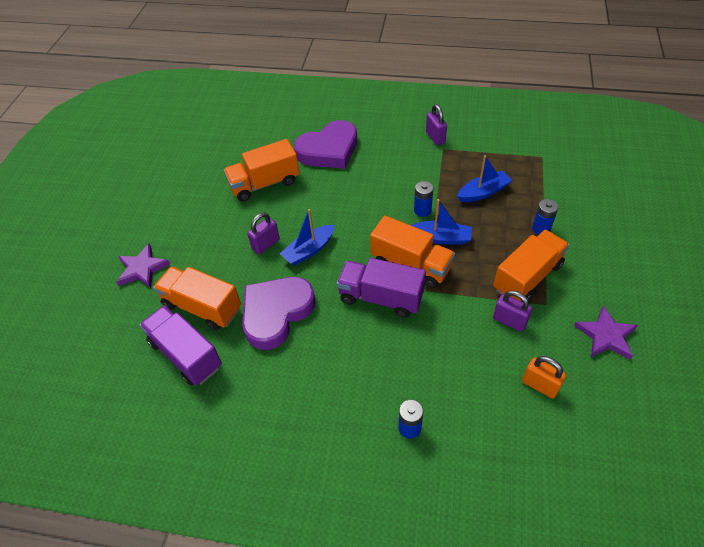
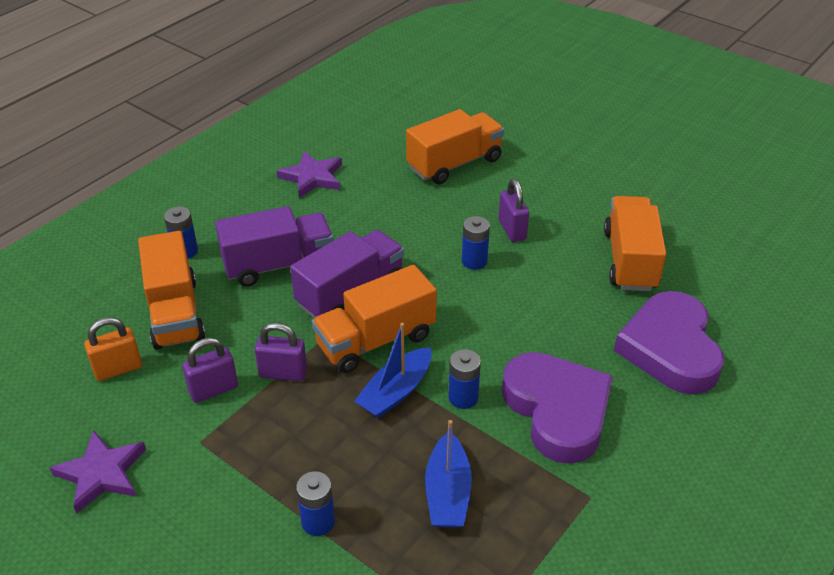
camera: 115 degrees right, 10 degrees down
(142, 269) = (543, 138): purple star -> purple star (312, 177)
(186, 354) = (403, 142): purple truck -> purple truck (278, 265)
(276, 313) = (401, 209): purple heart -> purple heart (557, 410)
(309, 250) = (474, 261): blue boat -> blue battery
(435, 137) = (629, 501): purple padlock -> purple padlock (283, 373)
(527, 277) = (254, 448): orange truck -> orange truck (175, 313)

